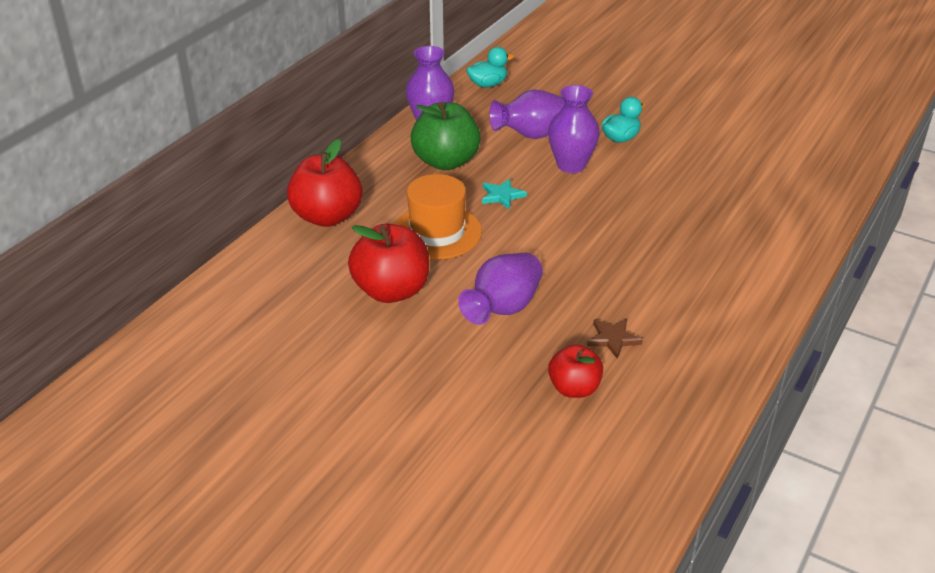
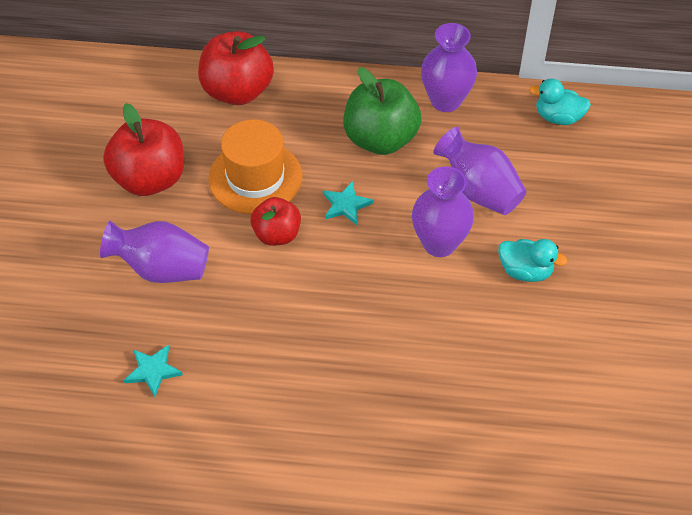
camera: 65 degrees right, 15 degrees up
(488, 84) = (558, 117): turquoise duck -> turquoise duck turned 150 degrees clockwise
(574, 388) = (68, 361): red apple -> red apple (277, 235)
(613, 339) = (153, 371): brown star -> turquoise star

